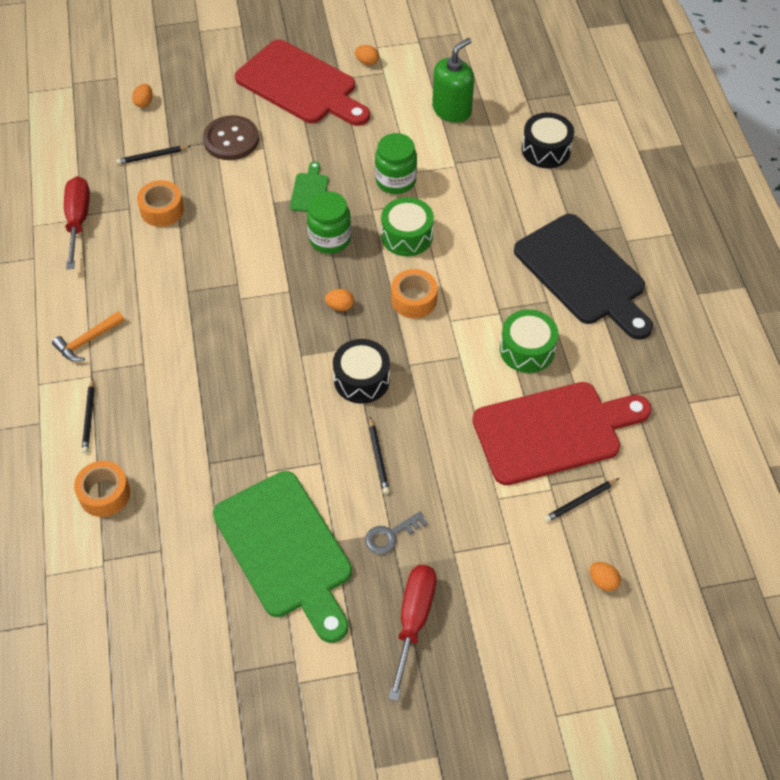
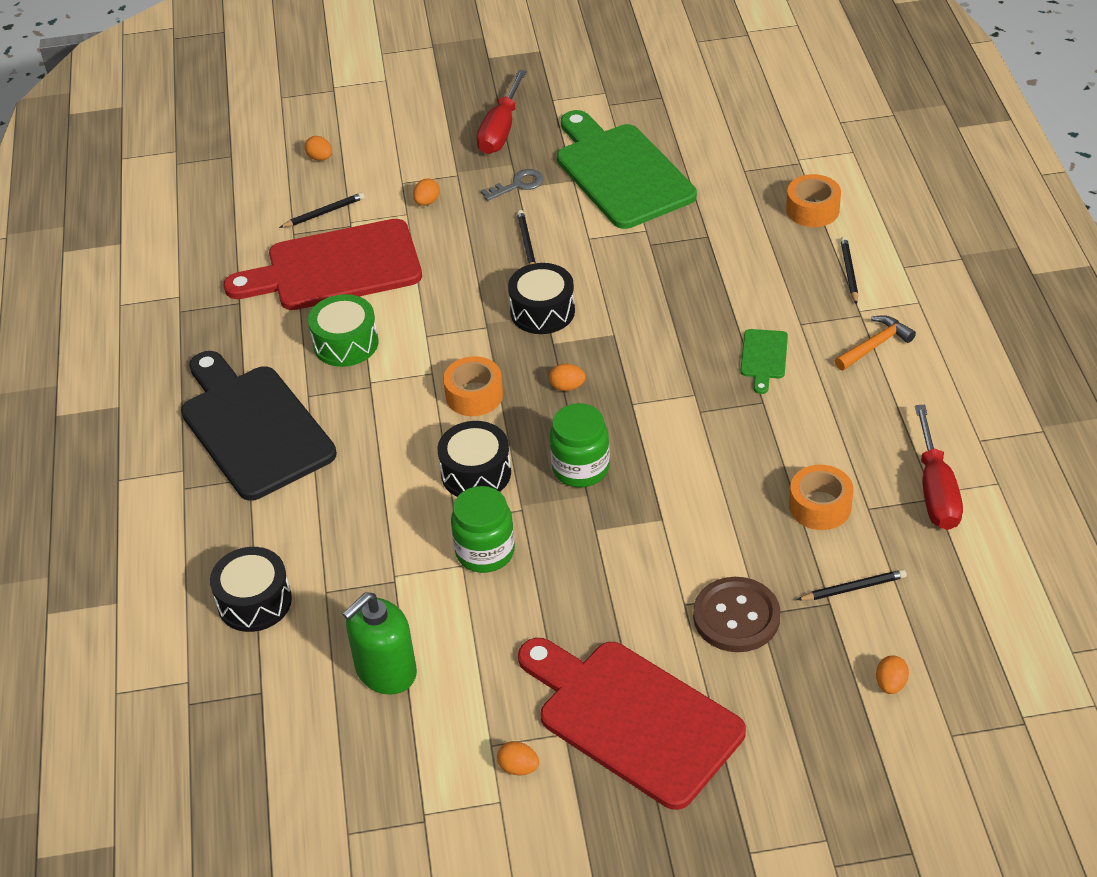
camera: 175 degrees left, 10 degrees down
(309, 191) = (610, 535): green cutting board -> green cutting board (764, 357)
(407, 236) = (476, 473): green drum -> black drum
(480, 513) = (427, 202): none -> orange egg

